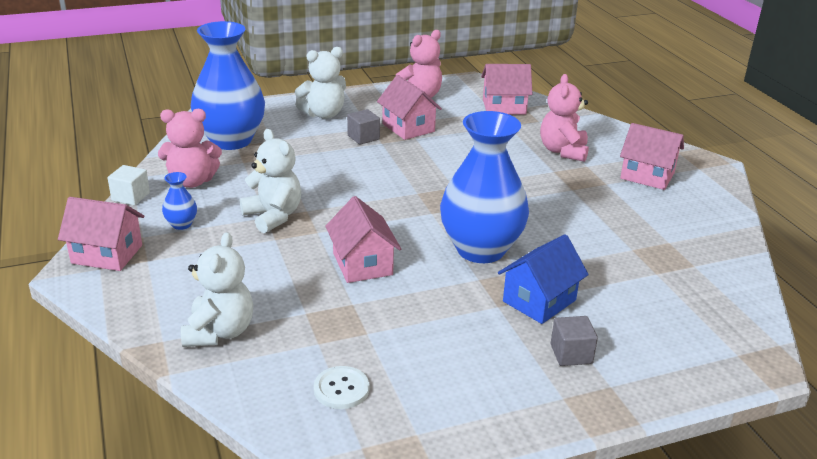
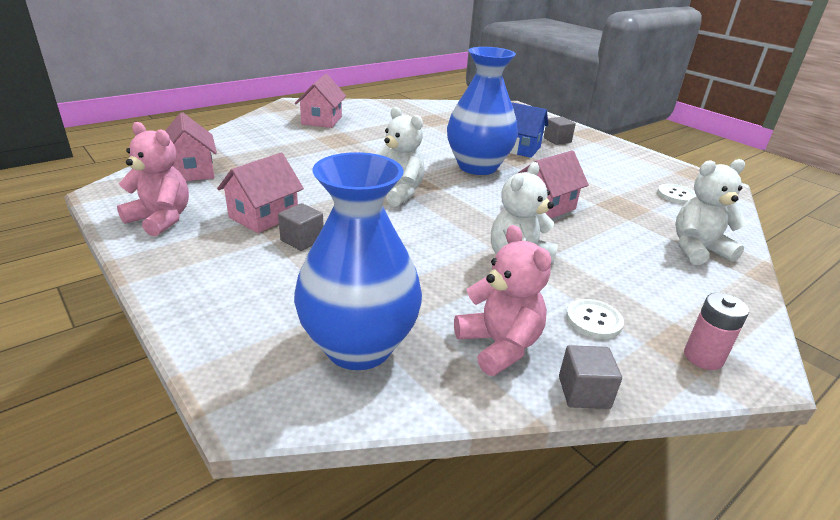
camera: 110 degrees left, 0 degrees up
(107, 254) = (703, 357): pink house -> pink battery
(131, 197) = (584, 392): white cube -> grey cube
(181, 224) = (593, 320): blue vase -> white button
(323, 114) = (237, 281): white teddy bear -> white teddy bear (397, 193)
(563, 151) = (291, 145): pink teddy bear -> none

